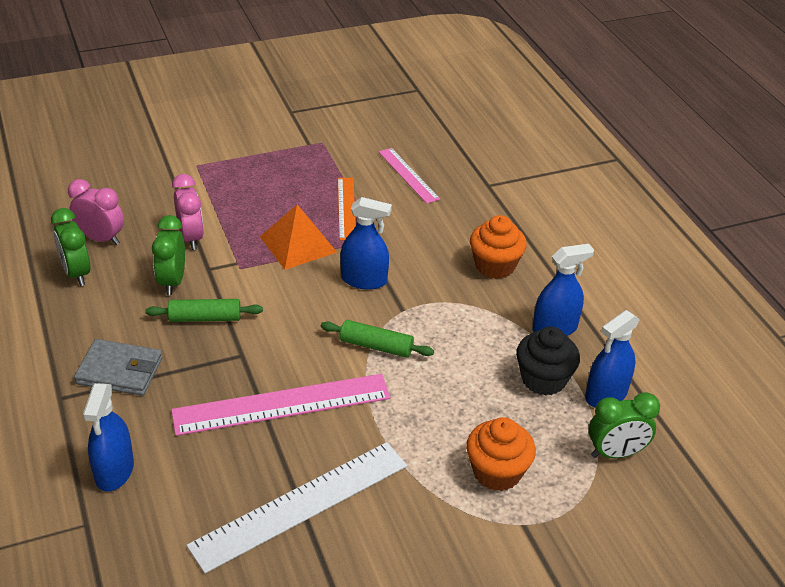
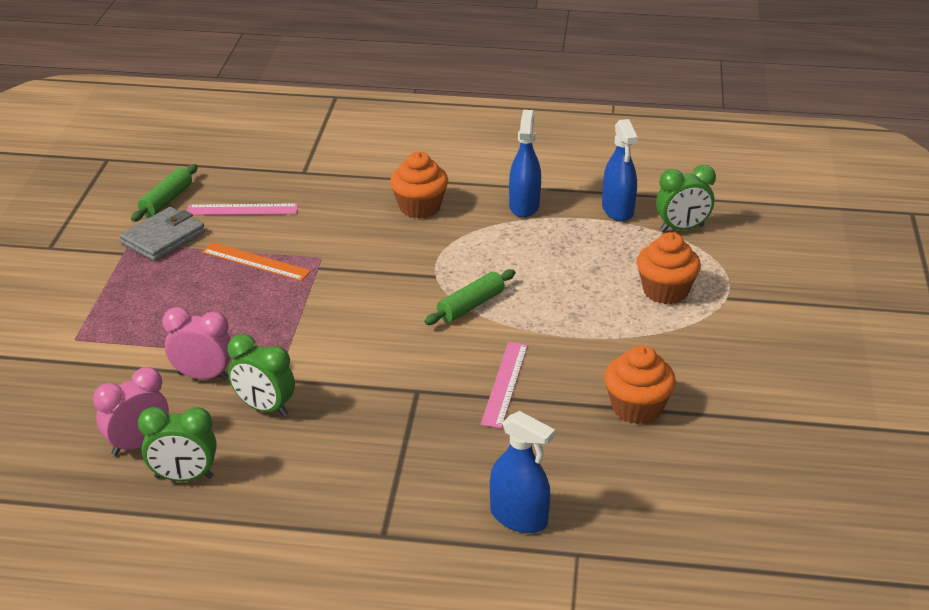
camera: 60 degrees left, 5 degrees down
(120, 371) = (376, 480): grey wallet -> grey wallet (163, 238)
(205, 318) = (343, 400): green rolling pin -> green rolling pin (166, 201)
(282, 404) = (504, 384): pink ruler -> pink ruler, size x0.57
(298, 244) = (283, 308): orange pyramid -> none
(301, 505) = (637, 408): white ruler -> orange cupcake
(364, 280) = (374, 284): blue spray bottle -> none
(543, 379) = (579, 232): black cupcake -> none
(616, 453) = (682, 228): green clock -> green clock turned 60 degrees clockwise

